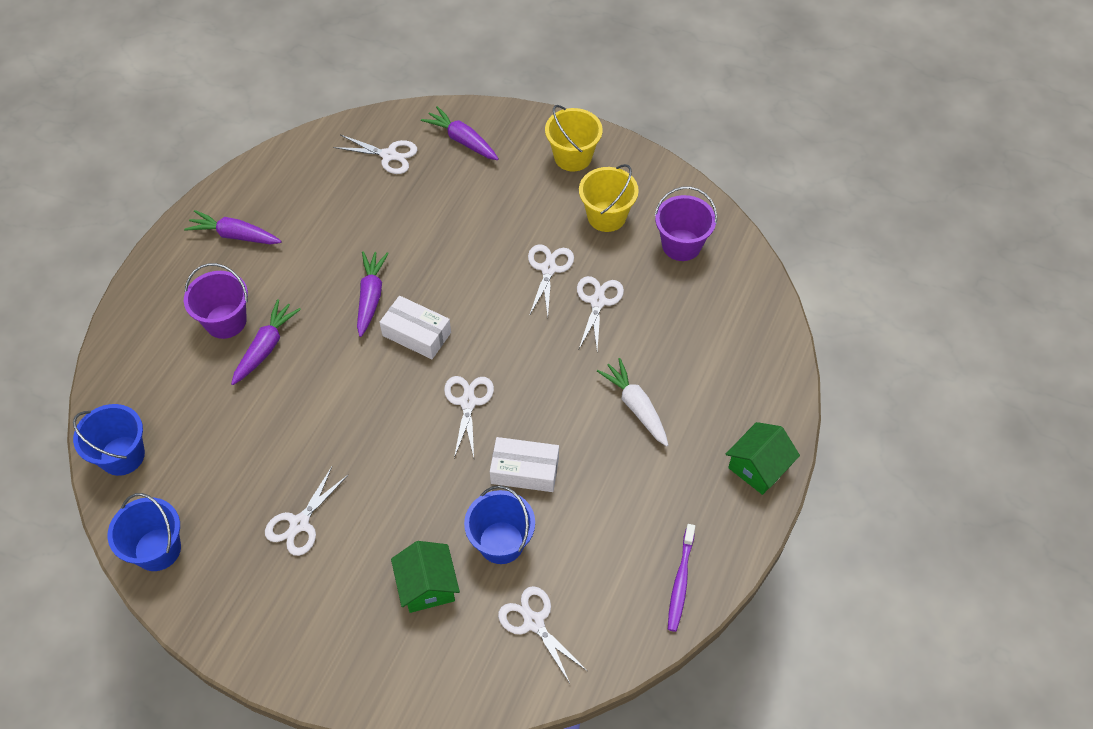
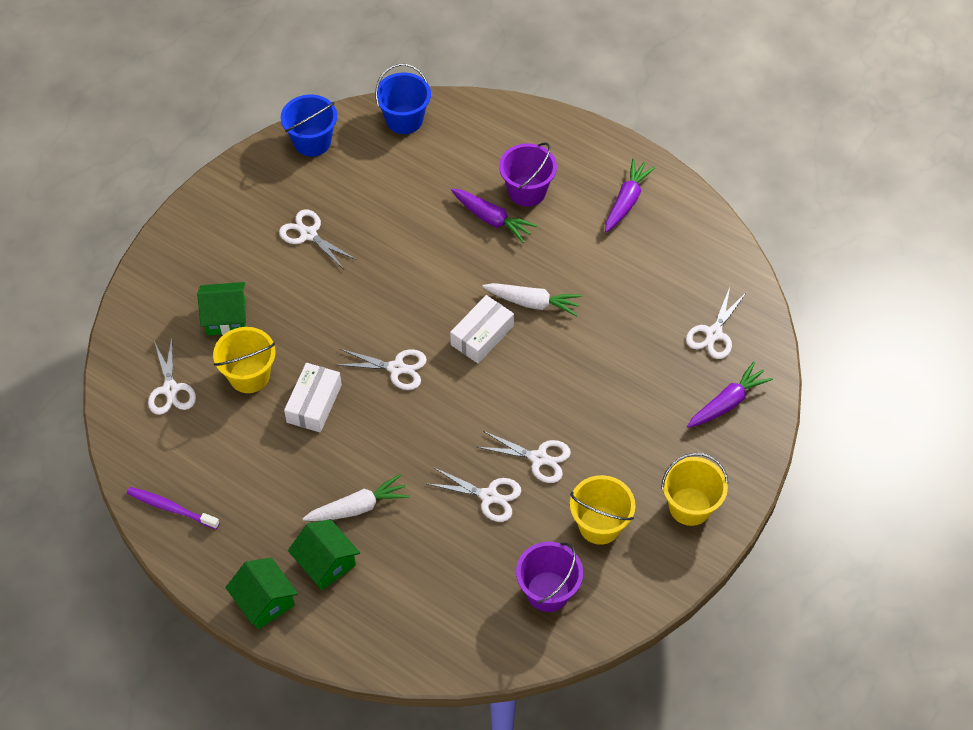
camera: 100 degrees right, 0 degrees up
(371, 297) = (533, 303): purple carrot -> white carrot
(501, 542) = (249, 375): blue bucket -> yellow bucket
(534, 622) = (170, 389): white scissors -> white scissors turned 105 degrees clockwise
(702, 422) = (326, 563): none -> green house

